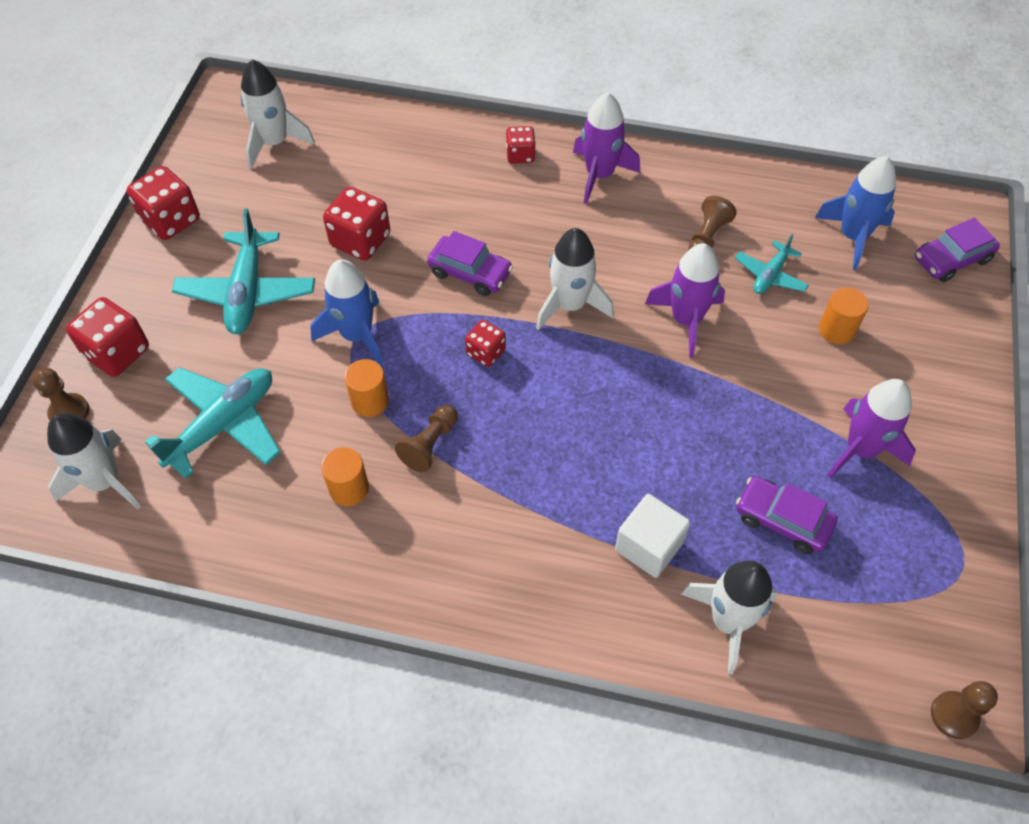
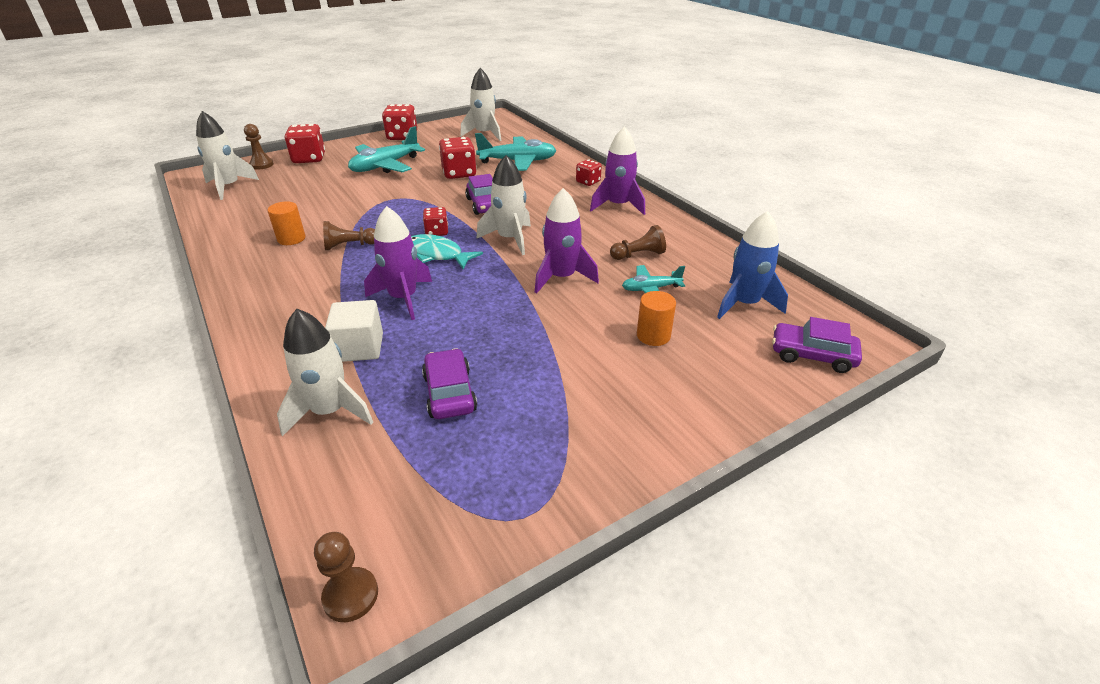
camera: 45 degrees right, 20 degrees down
(223, 425) = (295, 195): turquoise plane -> turquoise plane (518, 161)
(357, 335) = (397, 198): blue rocket -> none
(370, 401) = (358, 219): orange cylinder -> none
(536, 383) = (437, 254): none -> turquoise fish
(861, 449) = (564, 399): purple rocket -> purple rocket (403, 298)

